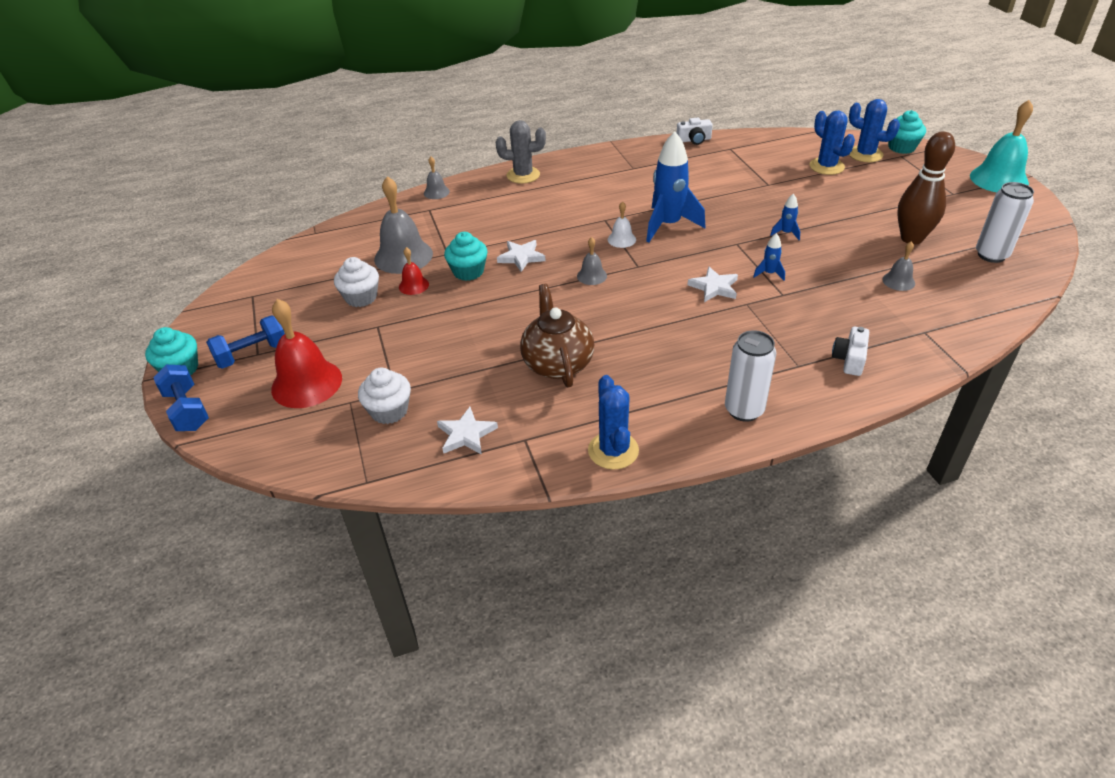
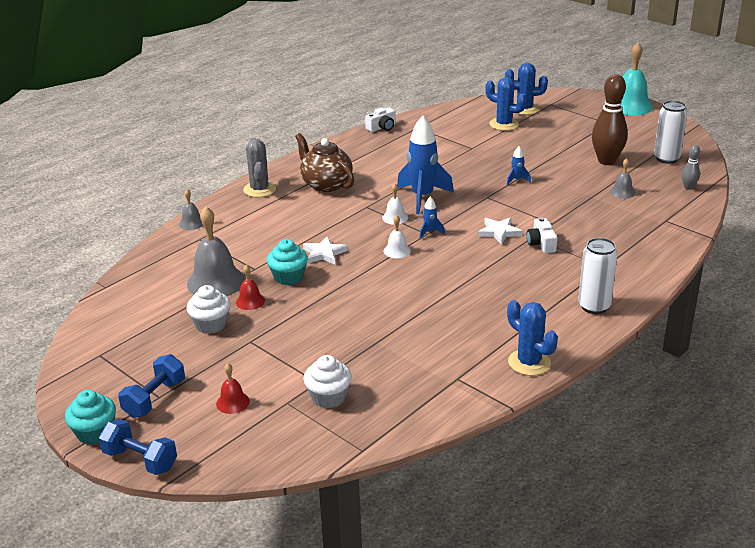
camera: 30 degrees left, 10 degrees down
(306, 383) = (232, 402): red bell -> red bell, size x0.49
(466, 434) = (409, 391): white star -> none
(523, 175) = (259, 189): grey cactus -> grey cactus turned 75 degrees counterclockwise
(557, 364) = (431, 320): brown teapot -> brown teapot (326, 184)
(592, 276) = (397, 250): grey bell -> white bell
(769, 274) = (530, 211): blue rocket -> blue rocket (430, 232)
(849, 359) = (634, 252): white camera -> white camera (541, 244)
(901, 147) = (546, 98): turquoise cupcake -> none
(990, 299) = (688, 187): none -> grey bowling pin

